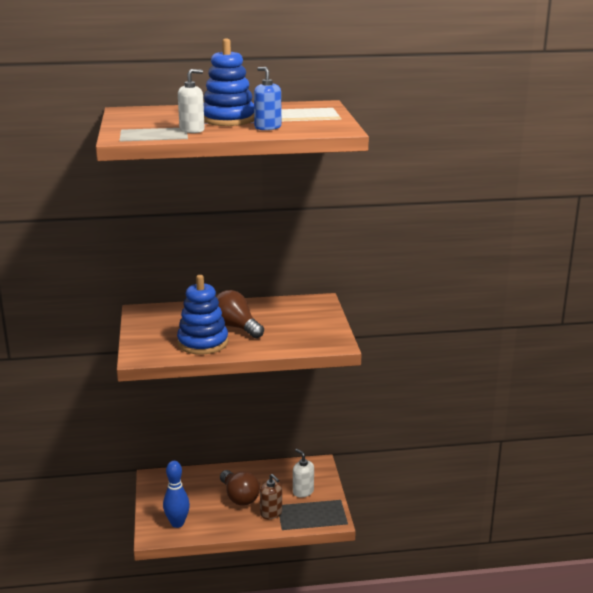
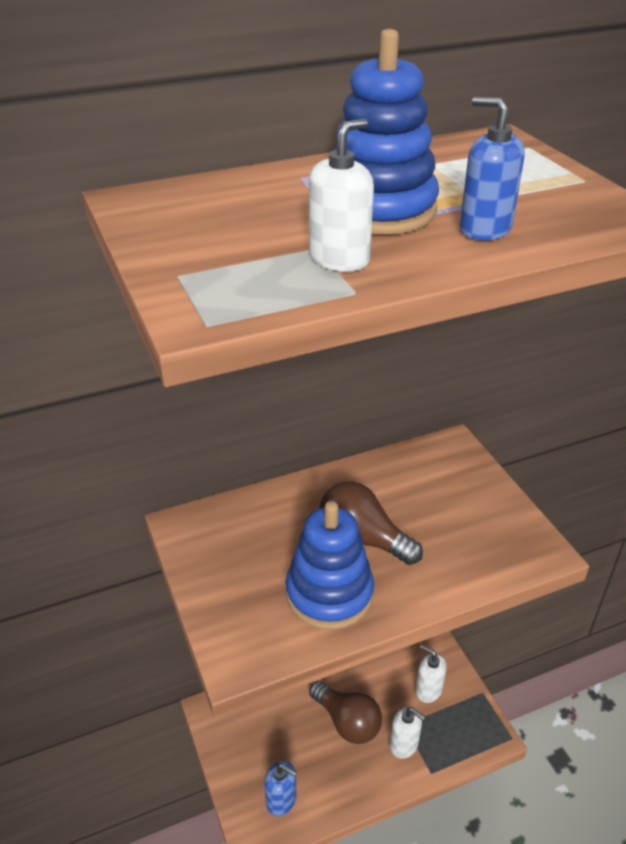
camera: 15 degrees left, 15 degrees up
(177, 523) = (281, 800): blue bowling pin -> blue soap dispenser
(271, 513) = (404, 744): brown soap dispenser -> white soap dispenser

